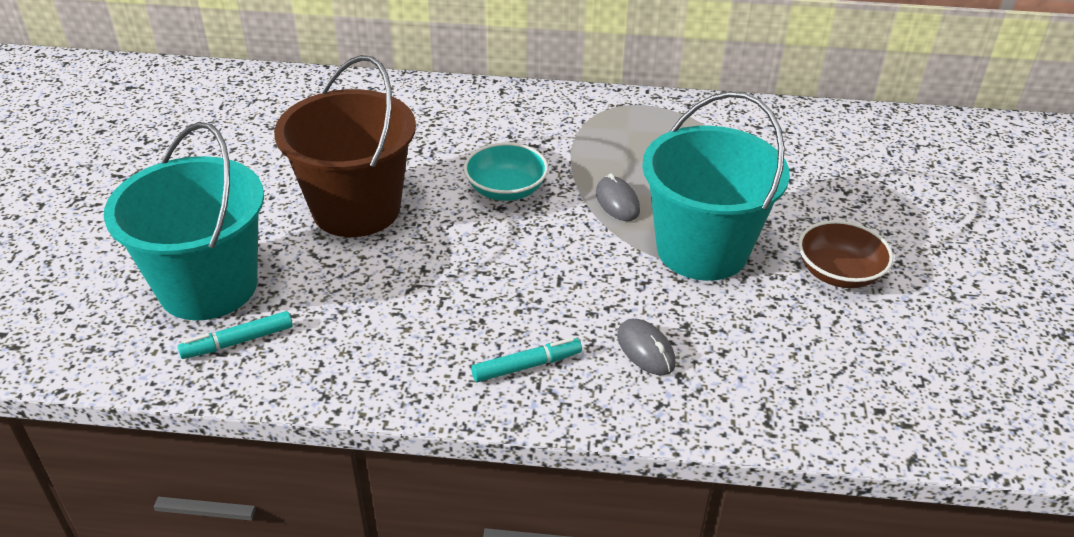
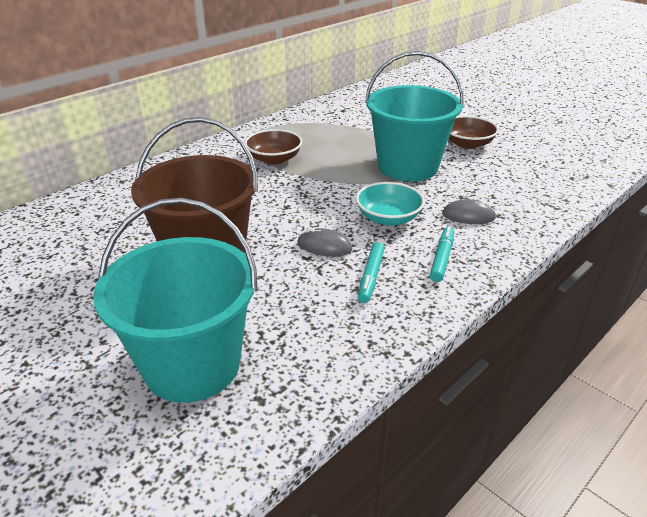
camera: 50 degrees left, 5 degrees down
(238, 342) = (279, 374): turquoise marker -> turquoise marker (371, 277)
(506, 189) = (272, 197): turquoise bowl -> turquoise bowl (388, 218)
(585, 148) = (274, 159): none -> brown bowl
(617, 202) = (336, 171): grey mouse -> grey mouse (324, 246)

